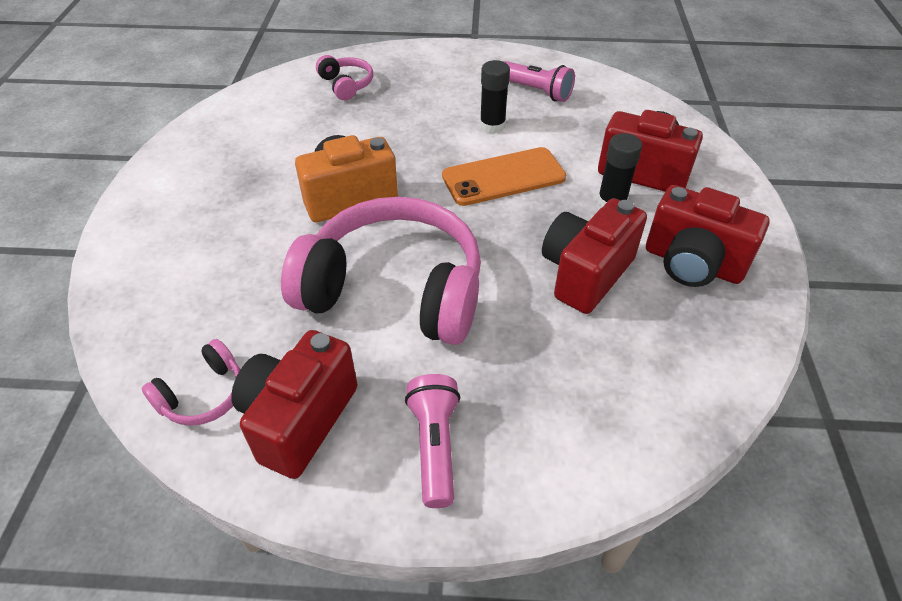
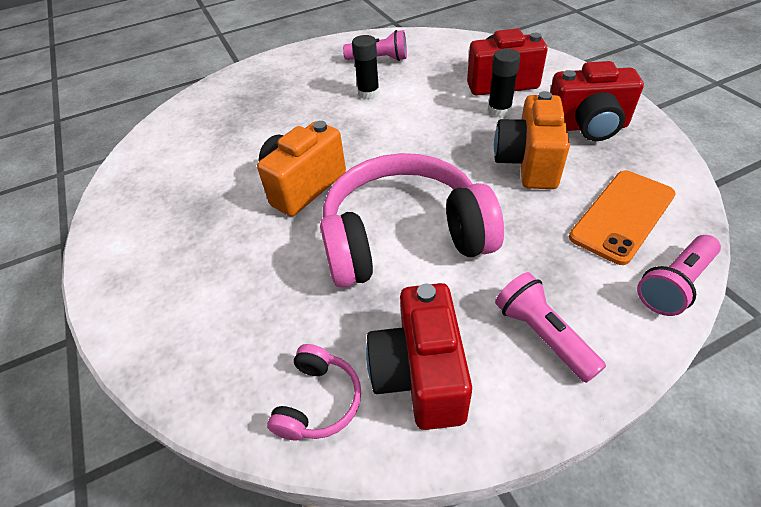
camera: 25 degrees left, 0 degrees up
(346, 85) = (225, 106): pink headphones -> none
(503, 177) = (409, 124): orange phone -> orange phone (622, 216)
(585, 274) = (528, 163): red camera -> orange camera
(613, 472) = (674, 284): none -> pink flashlight

